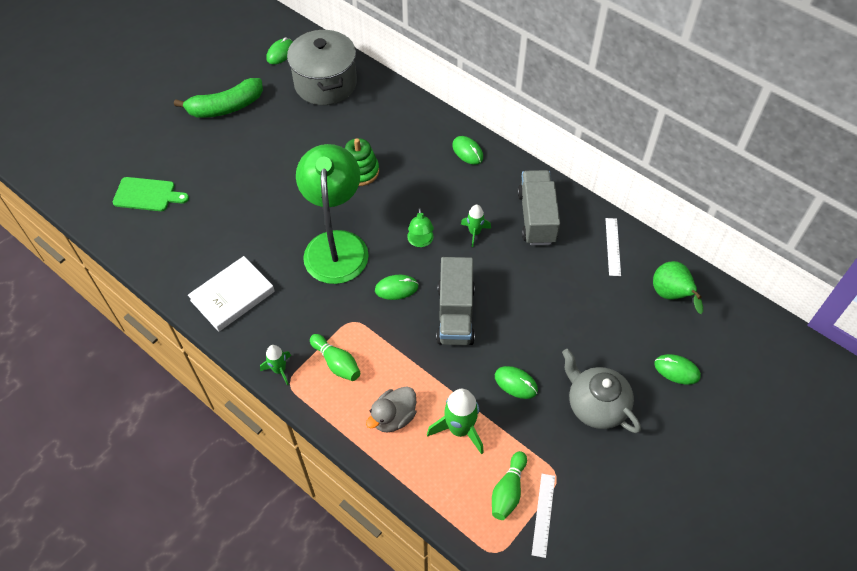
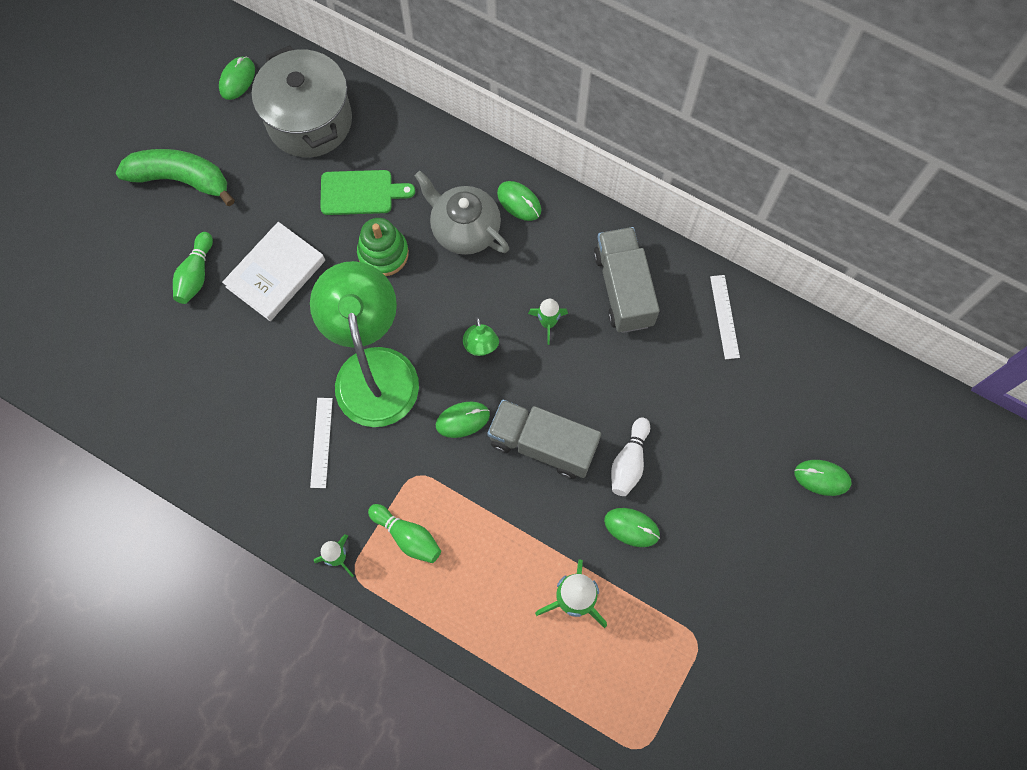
camera: 10 degrees left, 15 degrees up
(147, 195) = (108, 332): green cutting board -> green cutting board (360, 193)
(226, 107) = (181, 179): green banana -> green banana turned 135 degrees counterclockwise
(232, 296) = (255, 464): white book -> white book (275, 273)
(393, 417) = (491, 598): grey duck -> none
(455, 314) = (542, 444): grey truck -> grey truck turned 120 degrees clockwise
(508, 491) = (643, 670): green bowling pin -> green bowling pin (196, 275)
(521, 336) = (629, 462): none -> white bowling pin
(543, 514) = (689, 692): white ruler -> white ruler (321, 442)
(596, 405) = (731, 541): grey teapot -> grey teapot (464, 229)
(671, 295) = (804, 376): green pear -> none

